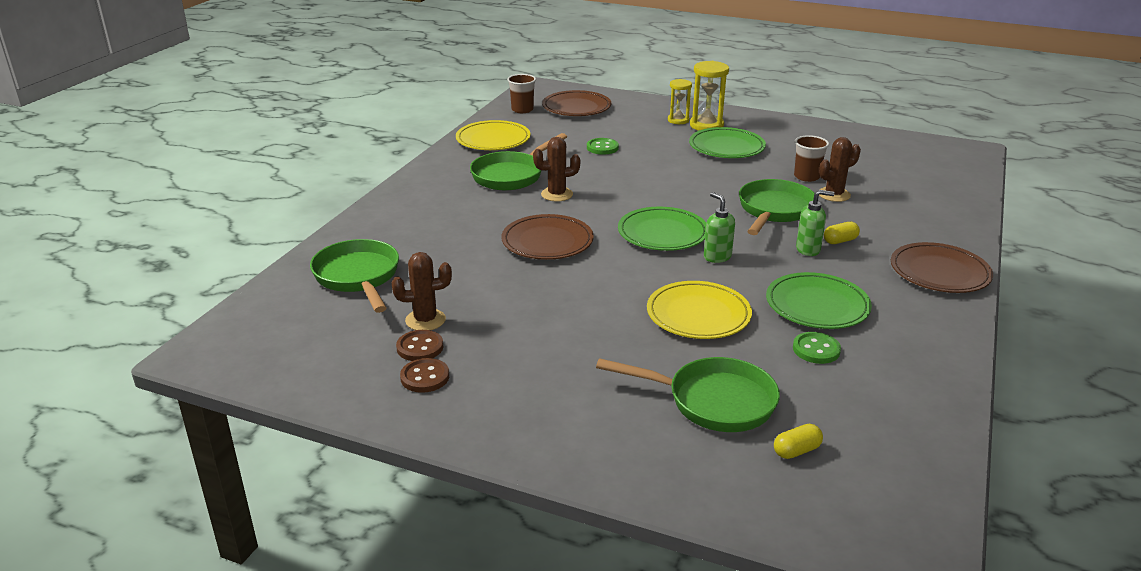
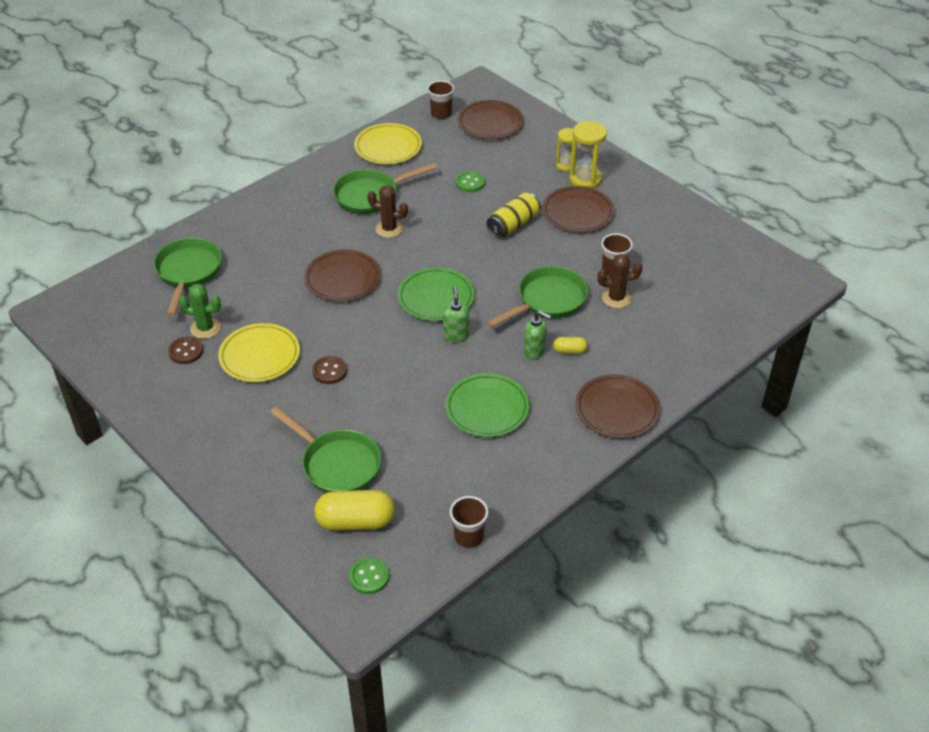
camera: 25 degrees right, 15 degrees up
(425, 320) = (205, 328): brown cactus -> green cactus
(425, 377) = (172, 378): brown button -> brown button (329, 371)
(677, 166) = (513, 225): none -> yellow can
(698, 315) = (392, 387): yellow plate -> yellow plate (259, 356)
(726, 147) = (577, 212): green plate -> brown plate
(796, 451) = (356, 521): yellow capsule -> yellow capsule, size x2.05
(816, 349) = (447, 447): green button -> green button (369, 577)
(935, 423) = (468, 537): none -> brown cup

